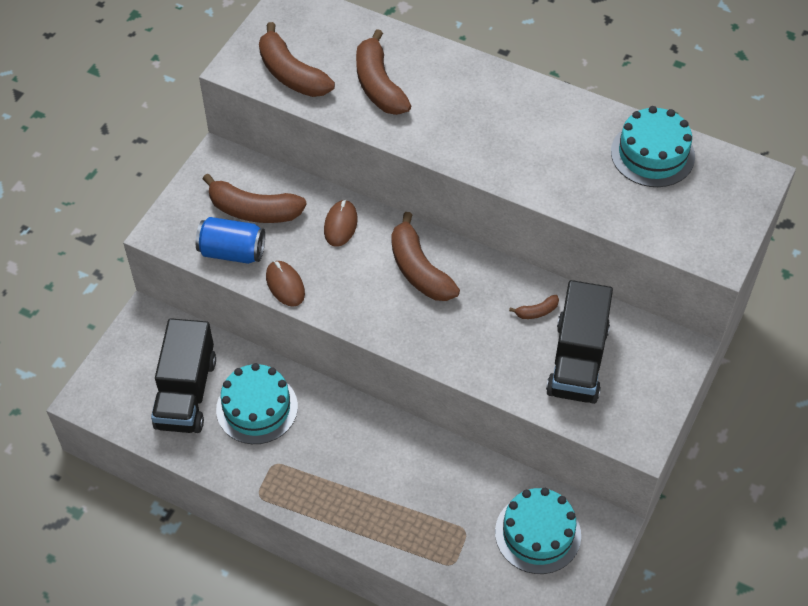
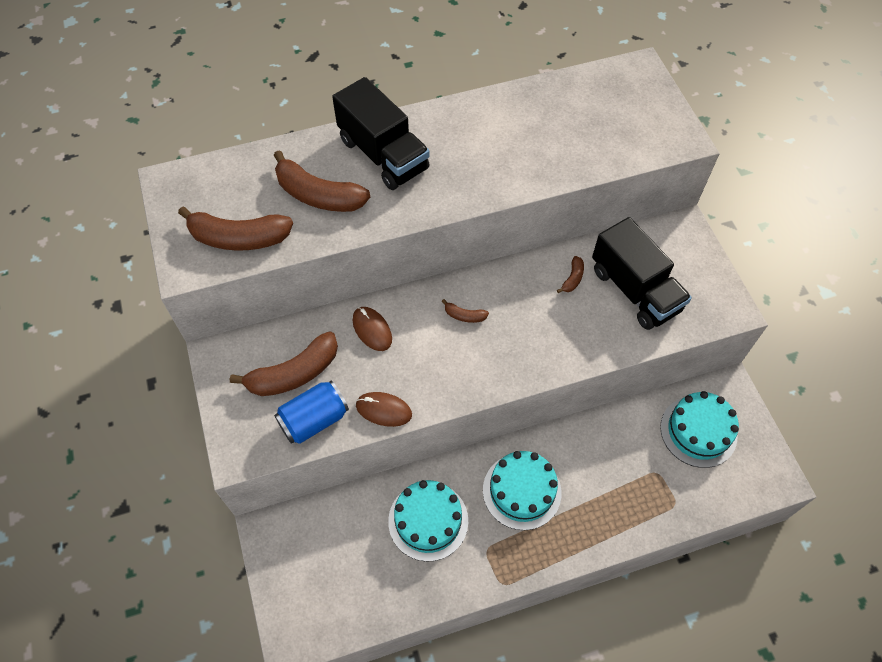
camera: 45 degrees left, 5 degrees up
(186, 393) = (364, 559): black truck -> black truck (383, 155)
(419, 270) = (464, 316): brown banana -> brown banana, size x0.45
(652, 154) = (562, 102): turquoise cake -> turquoise cake (522, 491)

